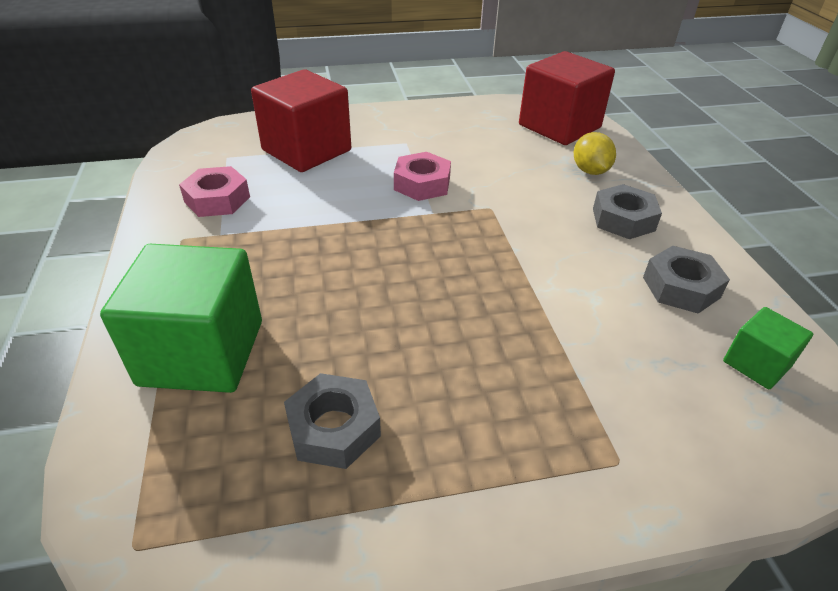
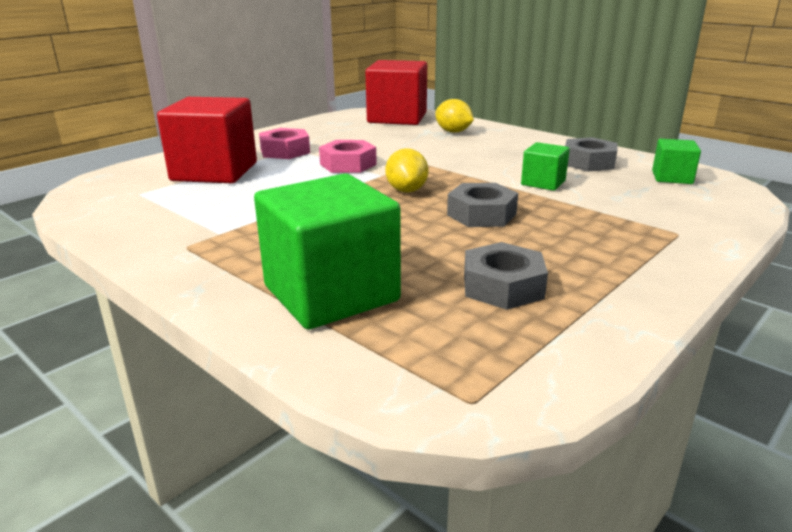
camera: 35 degrees left, 15 degrees down
(217, 199) = (178, 217): pink nut -> pink nut (285, 151)
(425, 246) = (406, 190): none -> yellow lemon
(577, 298) = (543, 183): none -> green cube
(623, 219) = (510, 146): grey nut -> grey nut (481, 214)

